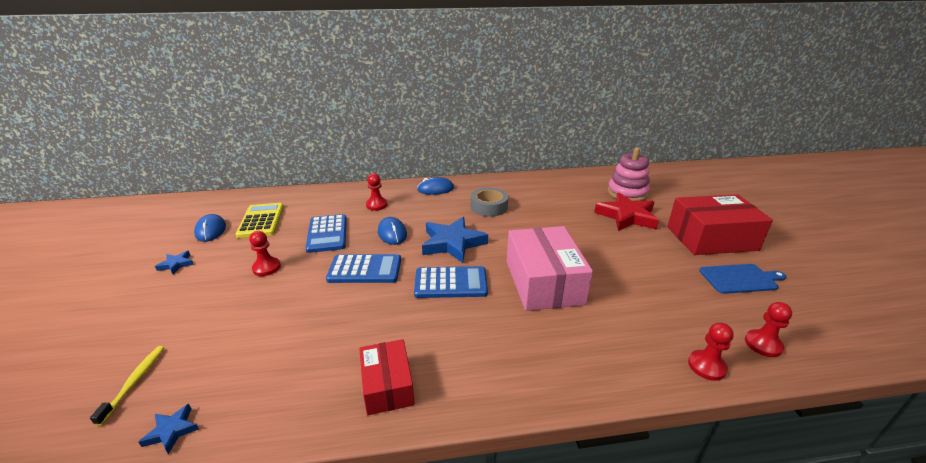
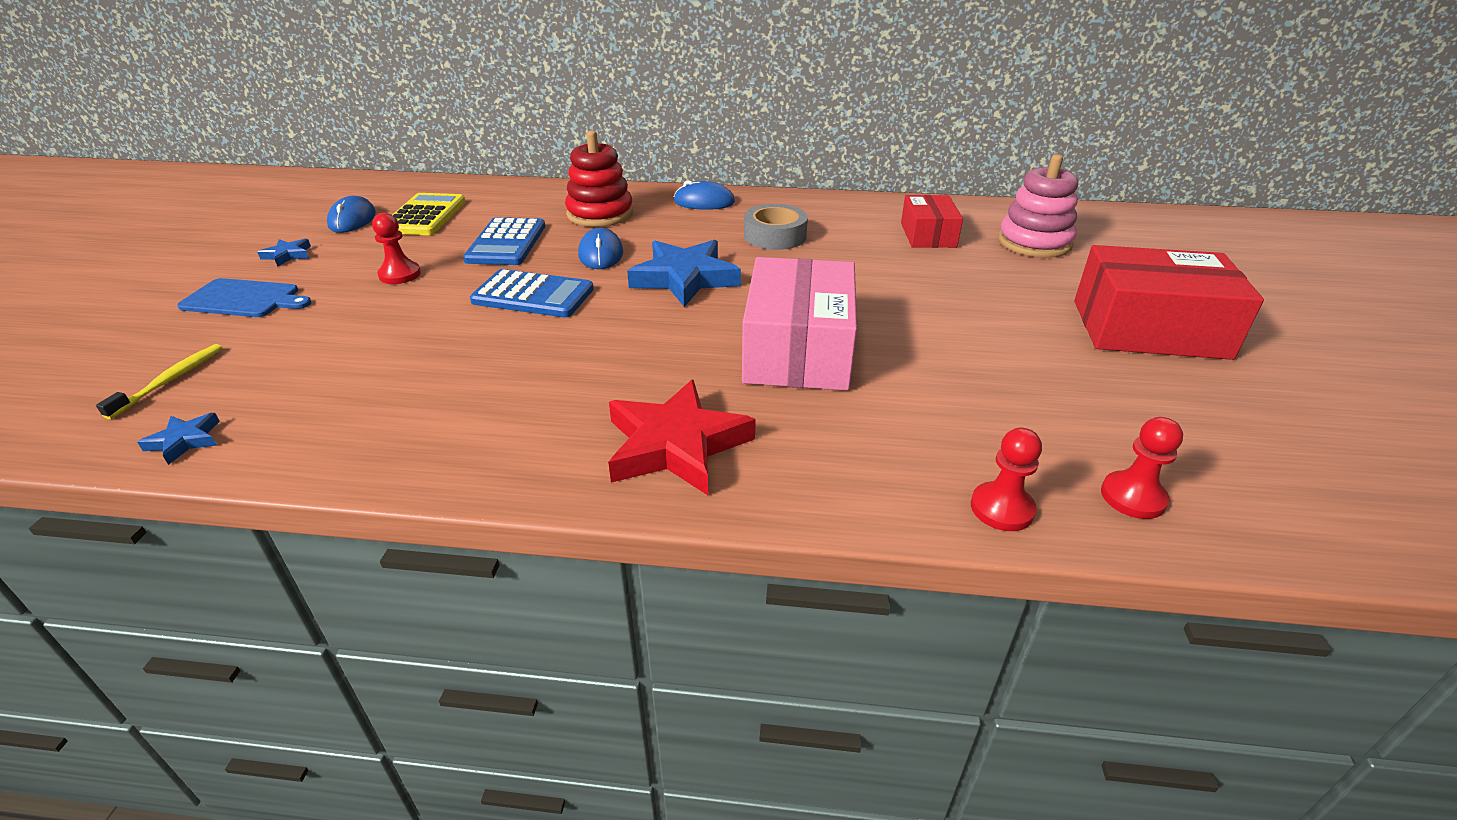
camera: 15 degrees right, 5 degrees up
(376, 205) = (600, 214): red pawn -> red stacking toy
(387, 385) = (479, 441): red box -> red box (928, 235)
(451, 283) = (649, 330): blue calculator -> none
(627, 216) = (1009, 277): red star -> red star (676, 445)
(740, 279) = (1161, 396): blue cutting board -> blue cutting board (244, 299)

